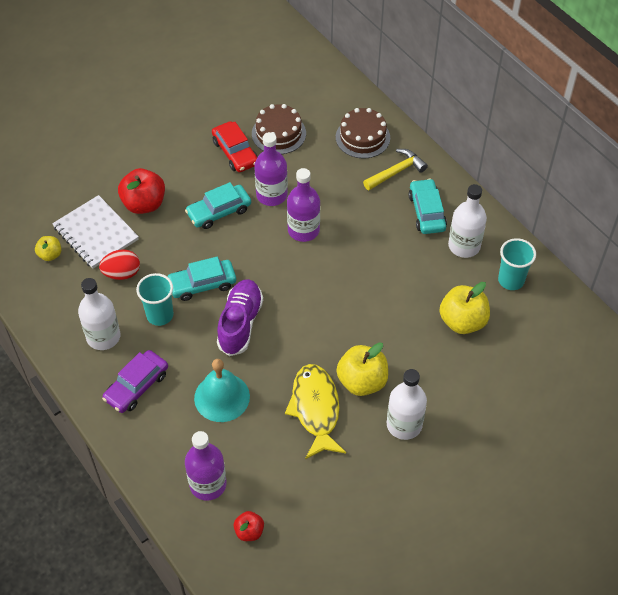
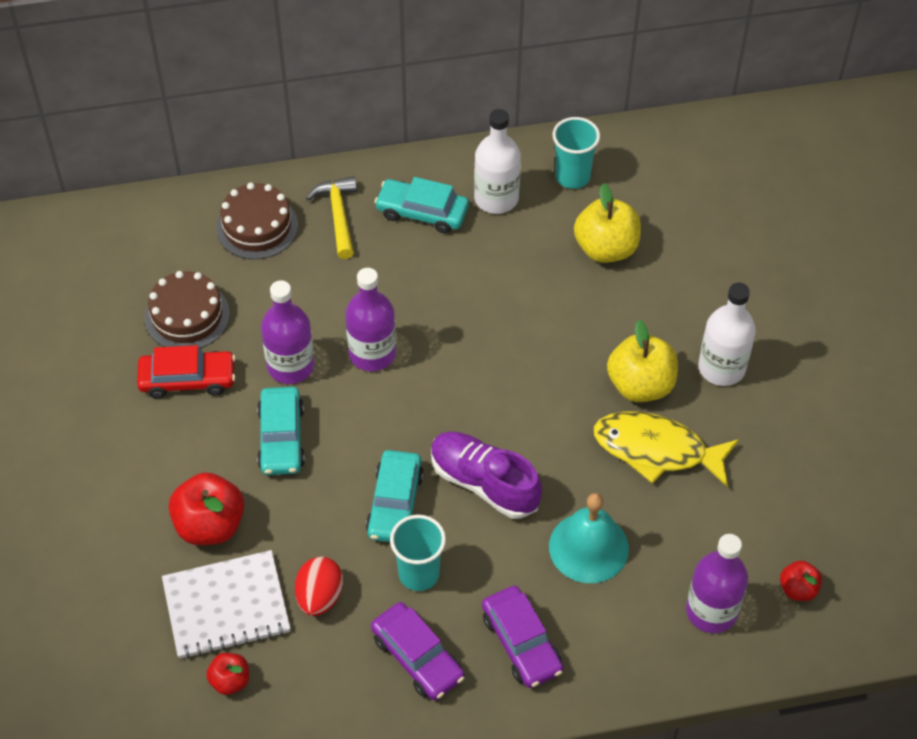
camera: 65 degrees left, 0 degrees up
(50, 255) = (230, 681): yellow apple -> red apple
(103, 337) = (417, 657): white bottle -> purple car

